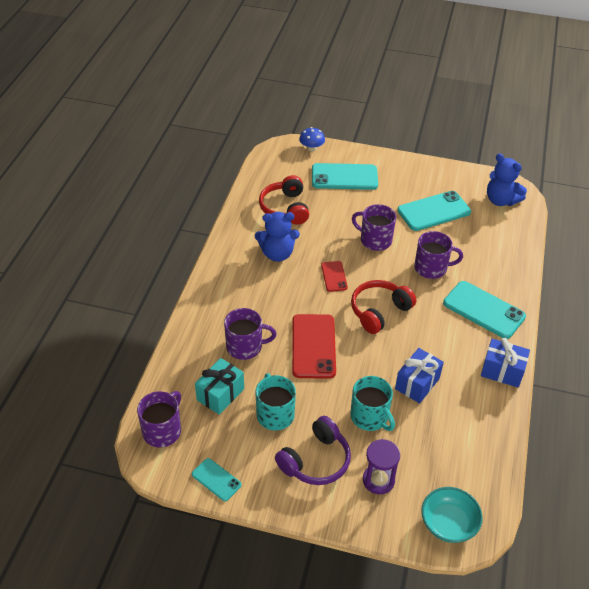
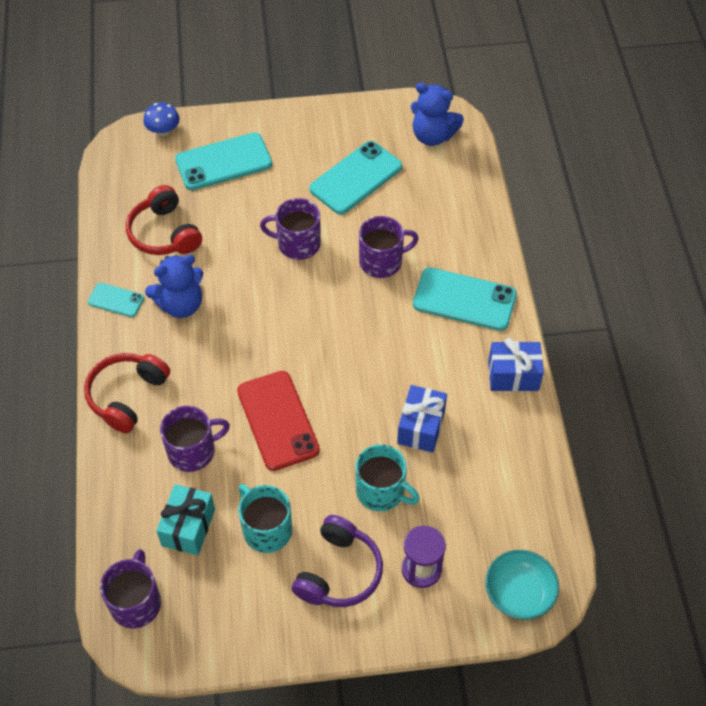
camera: 20 degrees left, 10 degrees up
(216, 479) = (230, 641): turquoise phone -> turquoise phone (116, 300)
(334, 276) = (266, 313): red phone -> none
(379, 311) = (340, 344): red headphones -> red headphones (127, 396)

